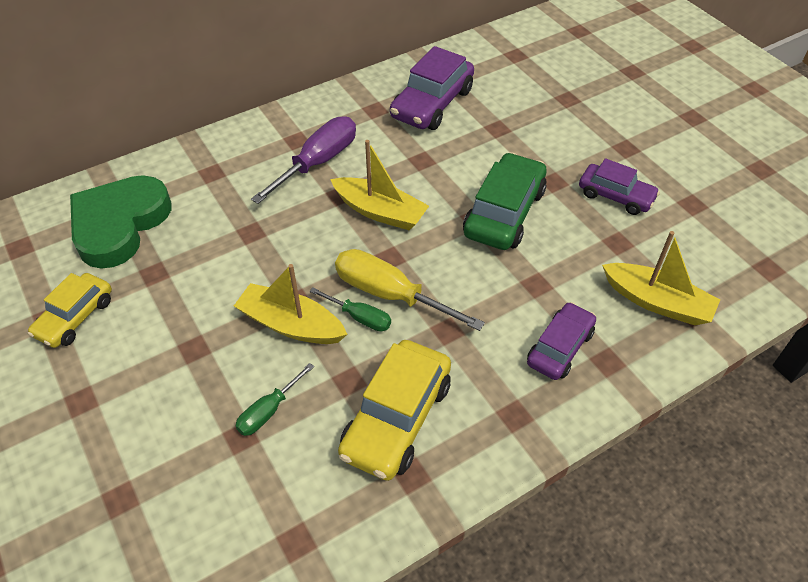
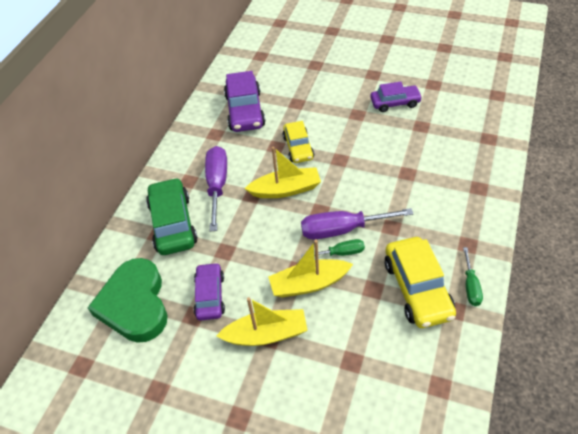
camera: 35 degrees left, 0 degrees up
(75, 317) = (175, 377): yellow car -> yellow car (298, 147)
(268, 411) = (350, 336): green screwdriver -> green screwdriver (470, 286)
(390, 294) = (342, 230): yellow screwdriver -> purple screwdriver
(504, 213) = (351, 147): green car -> green car (173, 224)
(560, 347) = (452, 197): purple car -> purple car (210, 296)
(657, 302) = (469, 144): yellow boat -> yellow boat (266, 334)

